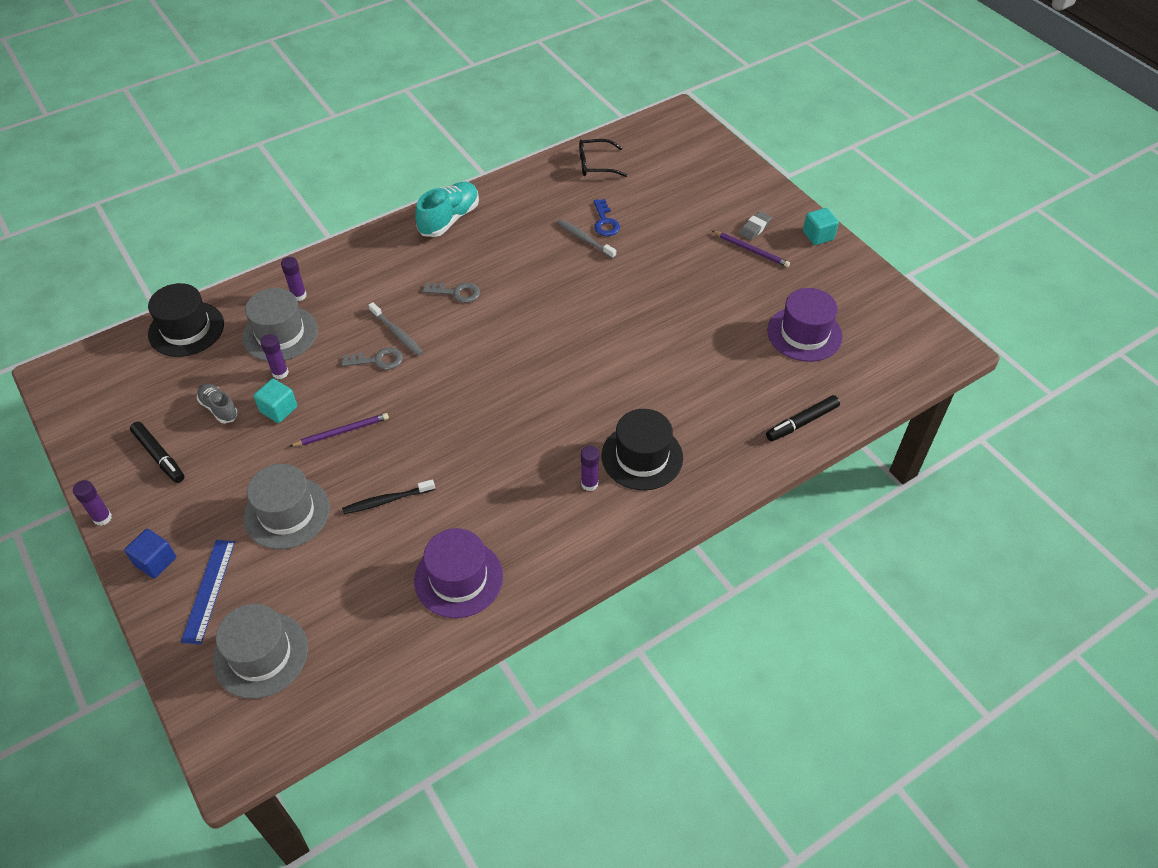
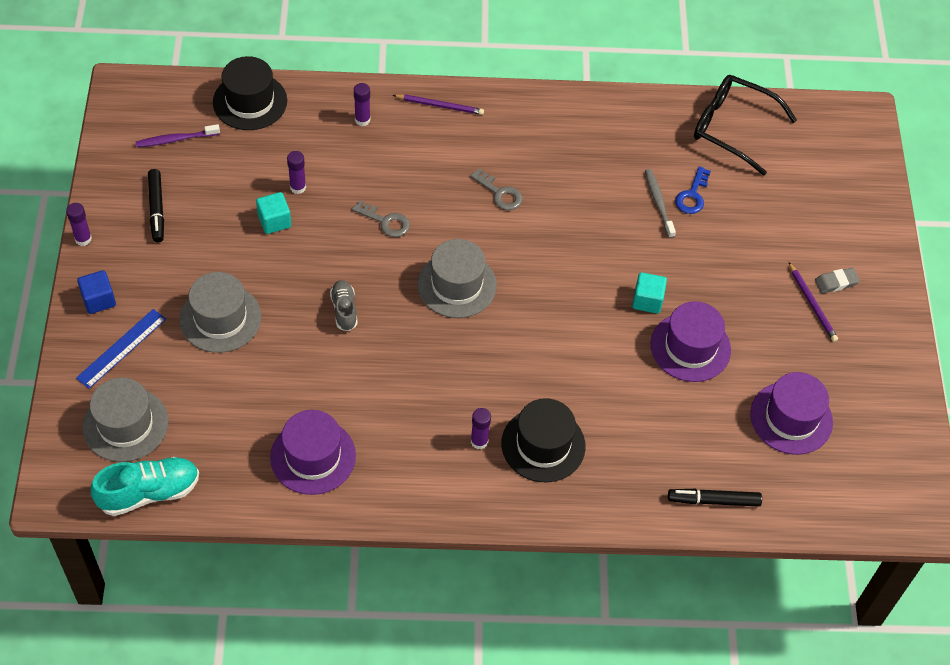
camera: 30 degrees right, 5 degrees up
(137, 391) = (176, 139): none -> purple toothbrush
(219, 408) = (228, 193): grey shoe -> grey shoe (344, 310)
(280, 334) = (322, 149): grey hat -> grey hat (457, 285)
(341, 432) = (310, 271): purple pencil -> purple pencil (440, 105)
(387, 500) = (304, 355): black toothbrush -> none
(397, 333) = (420, 204): grey toothbrush -> none
(449, 219) = (548, 113): turquoise shoe -> turquoise shoe (149, 492)
(596, 164) = (733, 128): black glasses -> black glasses, size x1.60
(692, 325) = (690, 347): none -> purple hat
(818, 235) = (894, 326): turquoise cube -> turquoise cube (647, 300)

